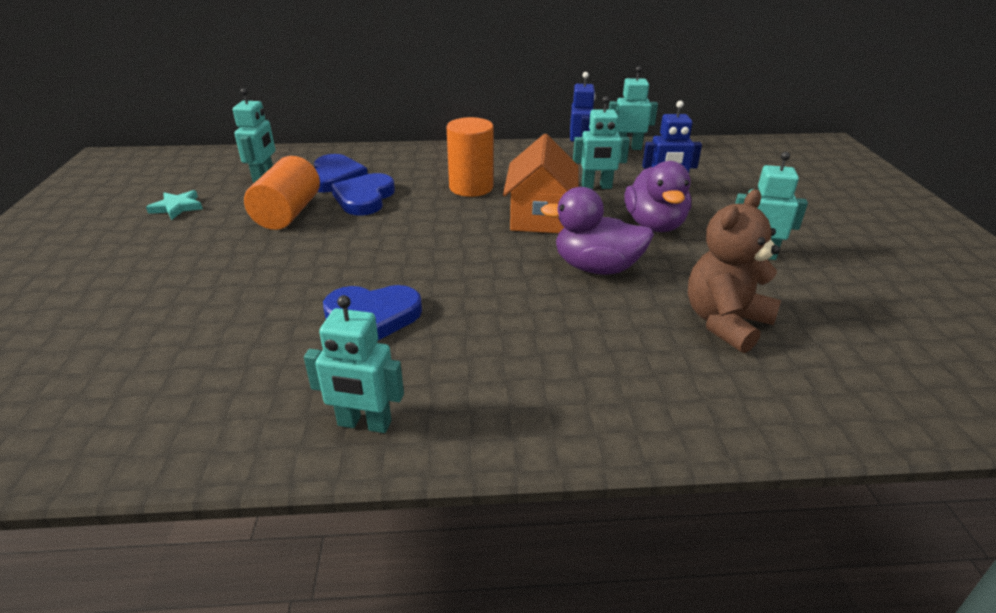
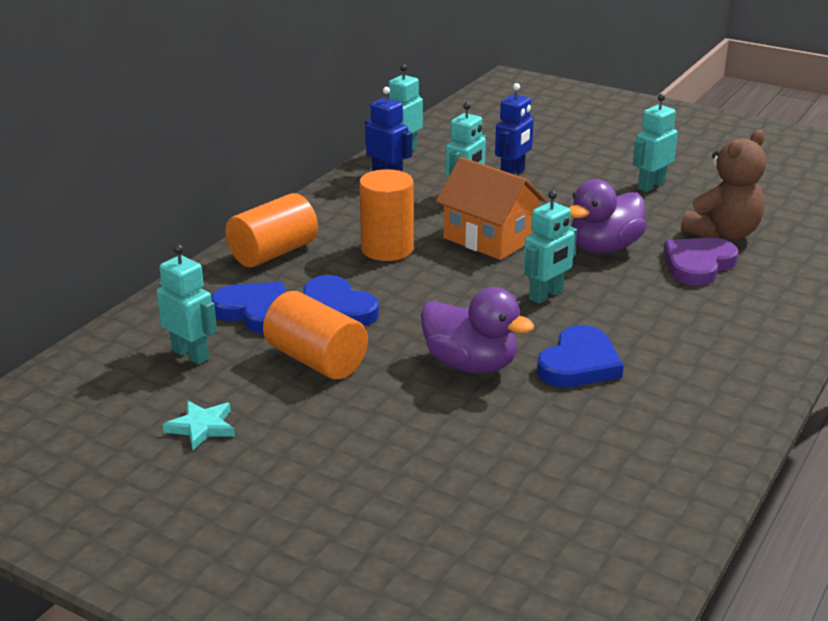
camera: 55 degrees left, 5 degrees down
(364, 424) = (723, 404): turquoise robot -> turquoise robot (546, 295)
(419, 158) = (273, 253): none -> orange cylinder
(635, 326) = (698, 265): none -> purple heart
(654, 225) = (564, 201): purple duck -> purple duck (471, 365)
(725, 322) = (723, 233): brown teddy bear -> brown teddy bear turned 120 degrees counterclockwise

